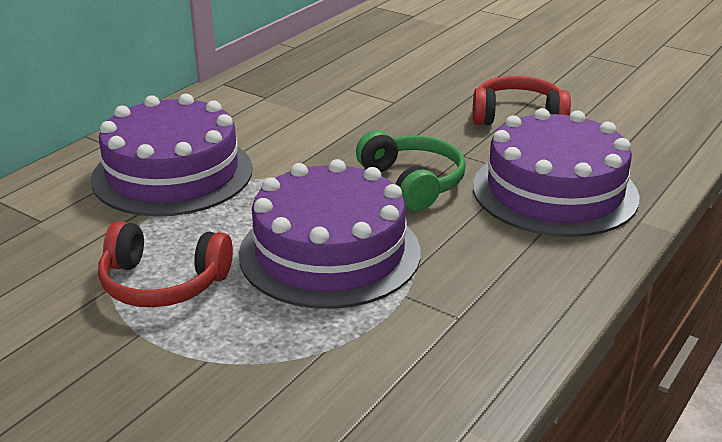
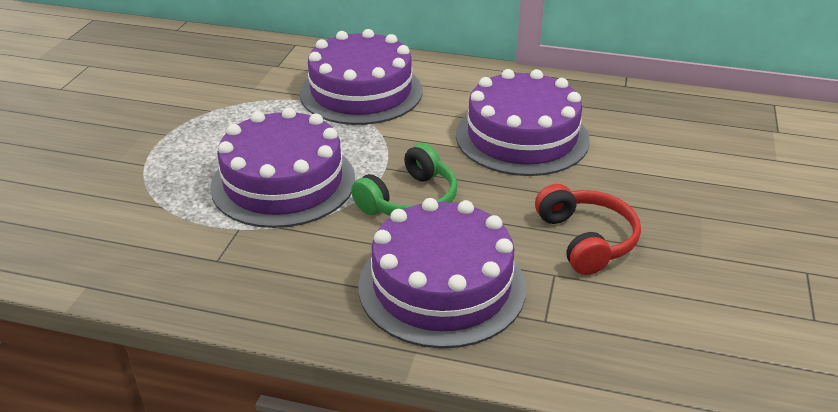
camera: 70 degrees right, 5 degrees up
(162, 283) = (221, 127): red headphones -> none
(343, 108) = (522, 137): none -> purple cake

